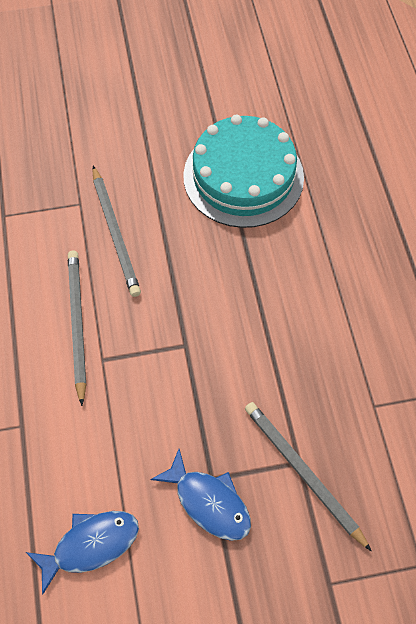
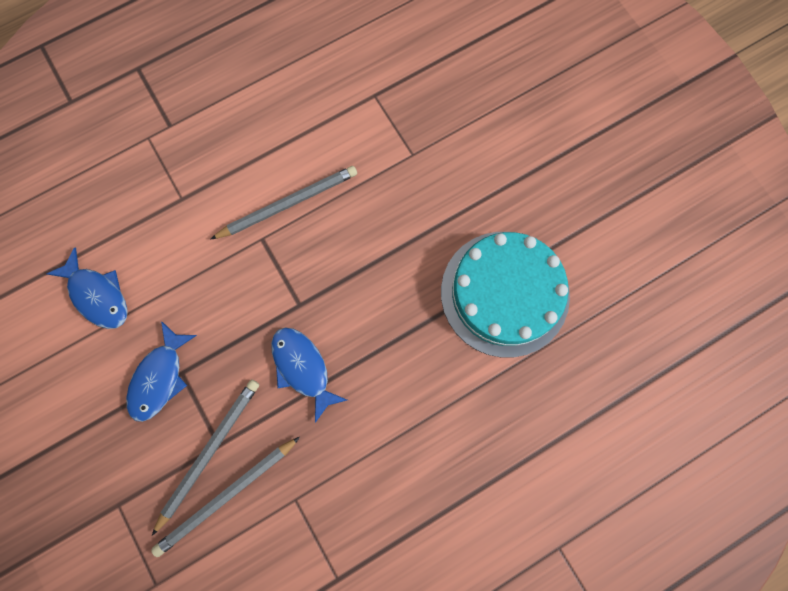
camera: 70 degrees right, 15 degrees up
(115, 233) = (392, 198): grey pencil -> grey pencil (226, 496)
(249, 360) = (303, 368): none -> blue fish

